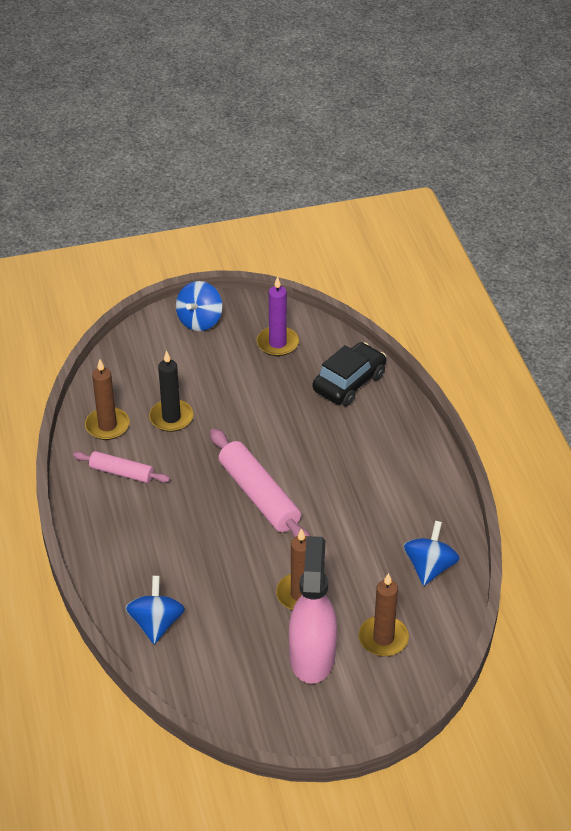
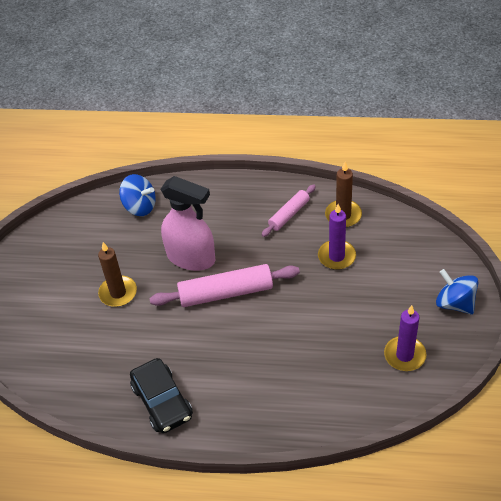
camera: 115 degrees right, 5 degrees up
(171, 417) = (336, 256): black candle -> purple candle
(312, 656) = (62, 284): pink spray bottle -> pink spray bottle (191, 258)
(349, 382) = (331, 397): black car -> black car (162, 402)
(383, 638) = (50, 332): brown candle -> none
(429, 567) = (95, 386): blue spinning top -> none

